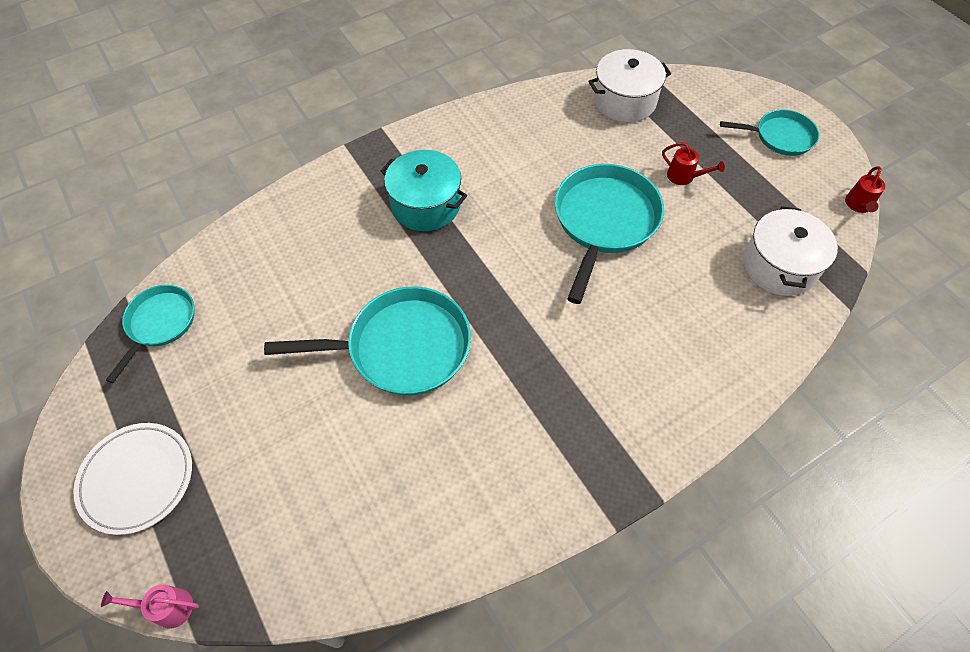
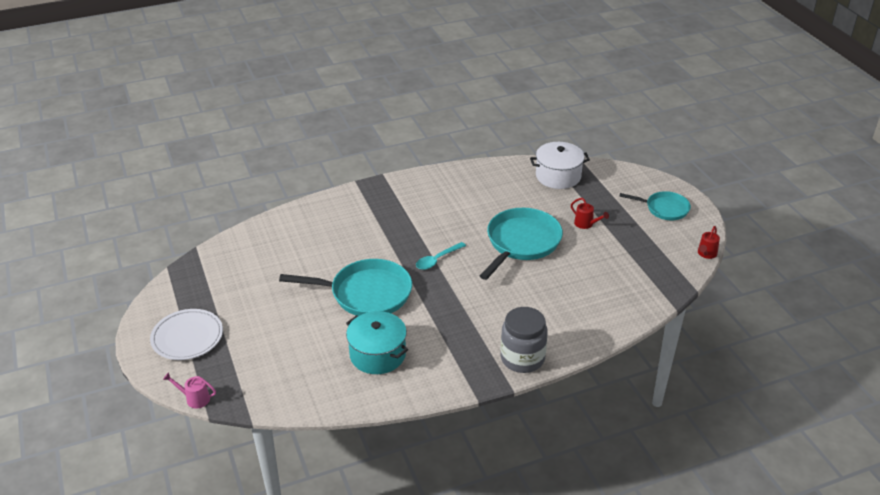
camera: 10 degrees right, 20 degrees down
(159, 324) = (215, 263): turquoise pan -> none
(425, 205) = (401, 220): turquoise pot -> turquoise pot (377, 354)
(492, 269) = (437, 260): none -> turquoise spoon
(660, 434) = (522, 358): none -> grey jar
(779, 266) = (635, 281): white pot -> none

